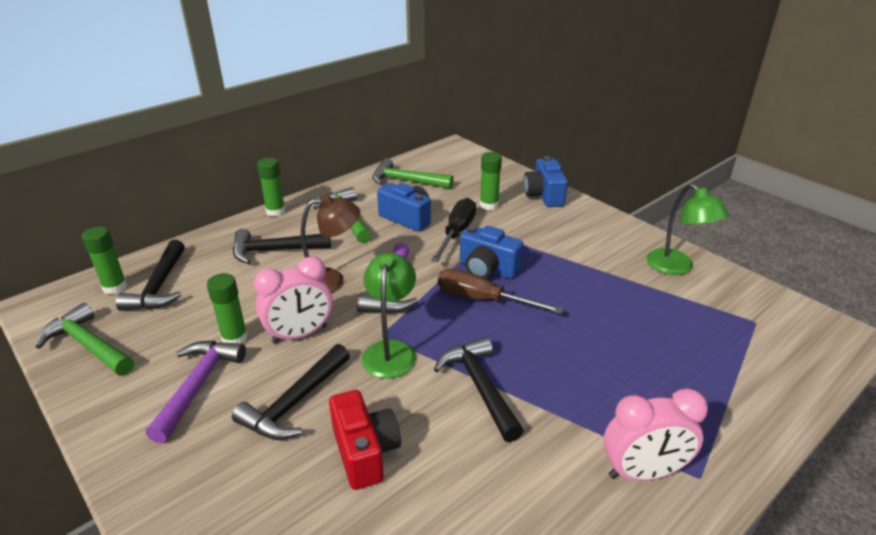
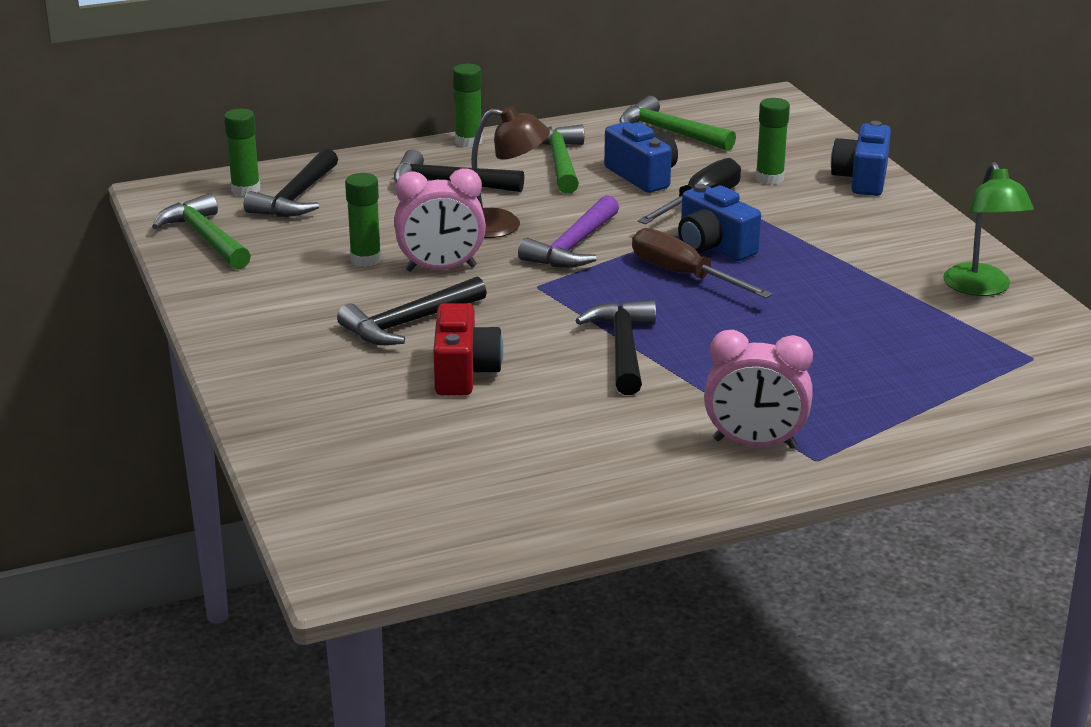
camera: 20 degrees right, 5 degrees down
(198, 385) = (312, 291): purple hammer -> none
(390, 351) = (539, 301): green lamp -> none

